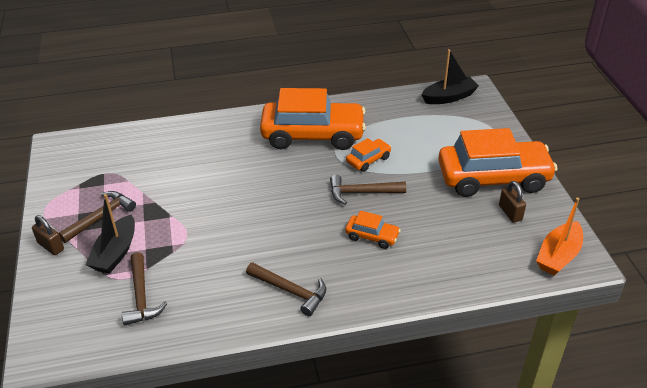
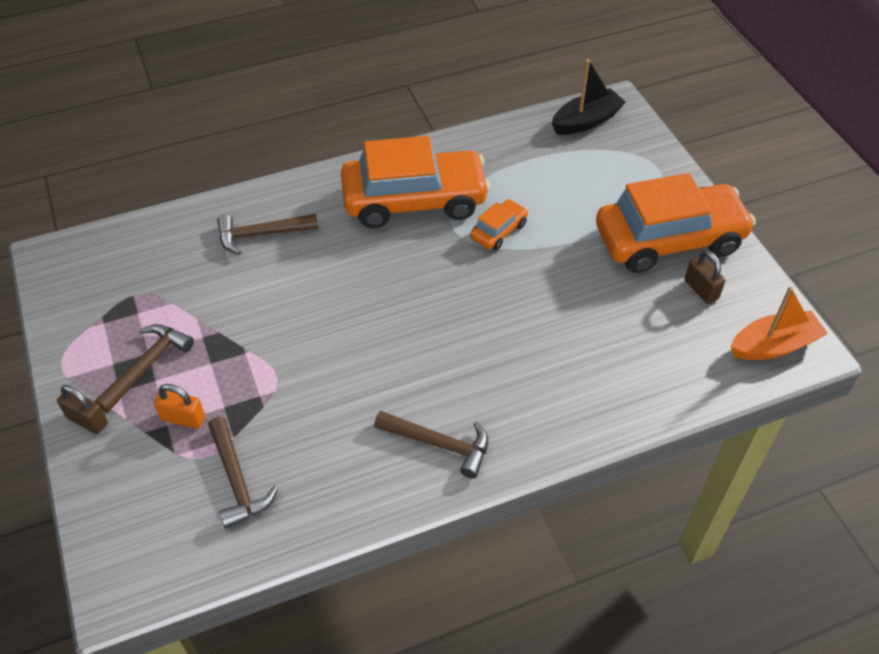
camera: 10 degrees left, 10 degrees up
(115, 253) = (183, 418): black boat -> orange padlock
(362, 193) = (501, 283): brown hammer -> brown hammer (261, 234)
(372, 236) = (529, 348): orange car -> none
(558, 256) = (773, 345): orange boat -> orange boat turned 135 degrees counterclockwise

